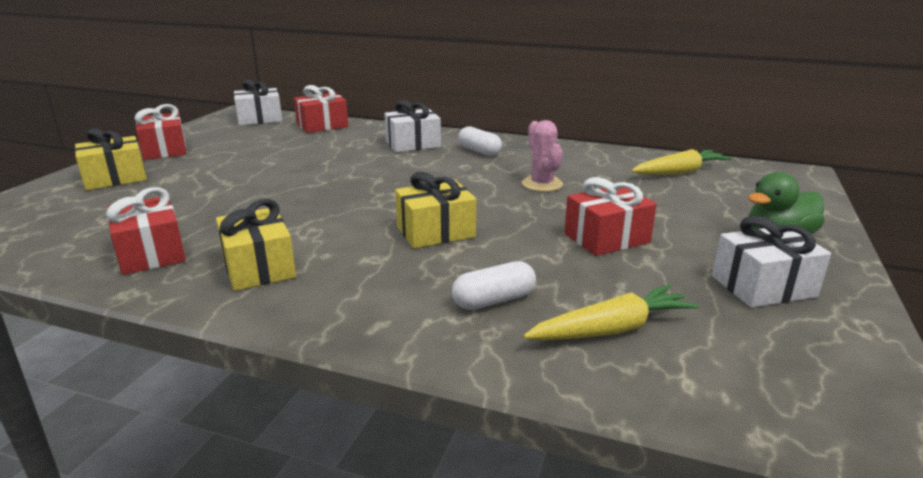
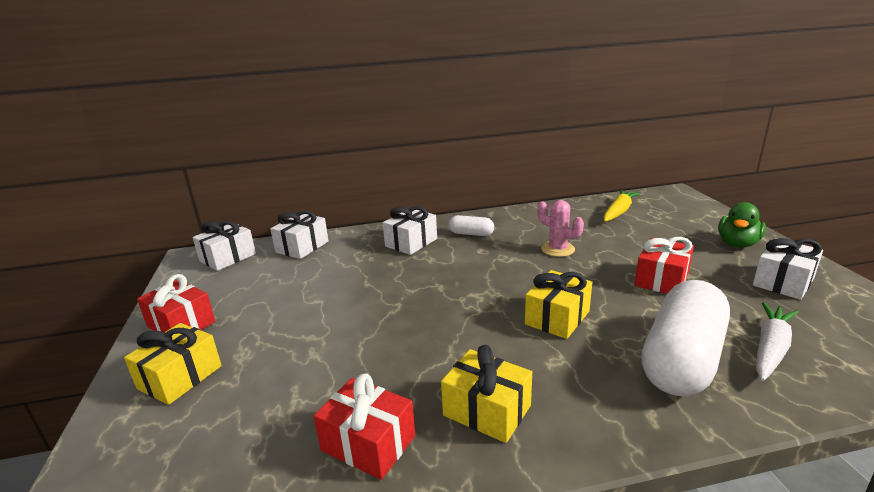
camera: 30 degrees left, 0 degrees up
(322, 125) = (302, 247): red gift -> white gift
(494, 300) = (682, 359): white capsule -> white capsule, size x2.18
(612, 329) = (770, 348): yellow carrot -> white carrot

